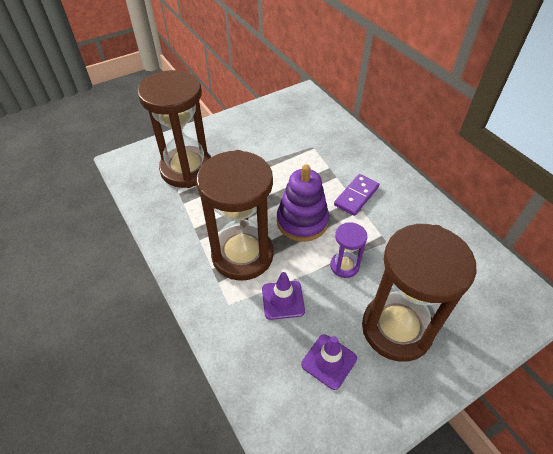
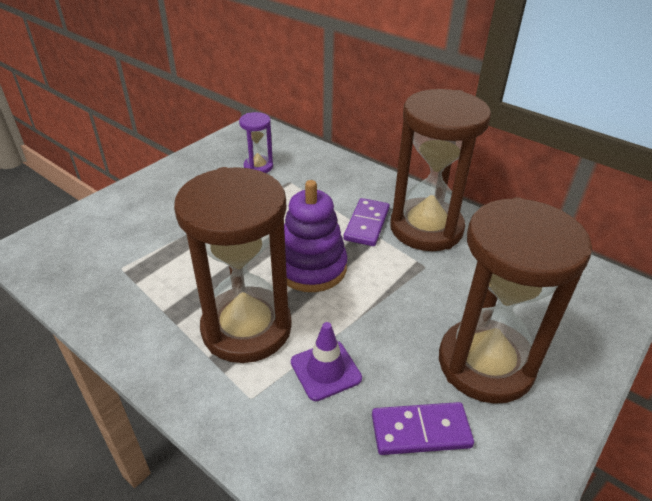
camera: 20 degrees left, 10 degrees down
(187, 169) = (126, 240): brown hourglass -> brown hourglass (426, 228)
(329, 361) = (420, 431): purple traffic cone -> purple domino
(344, 266) = (388, 307): purple hourglass -> purple hourglass (258, 167)

